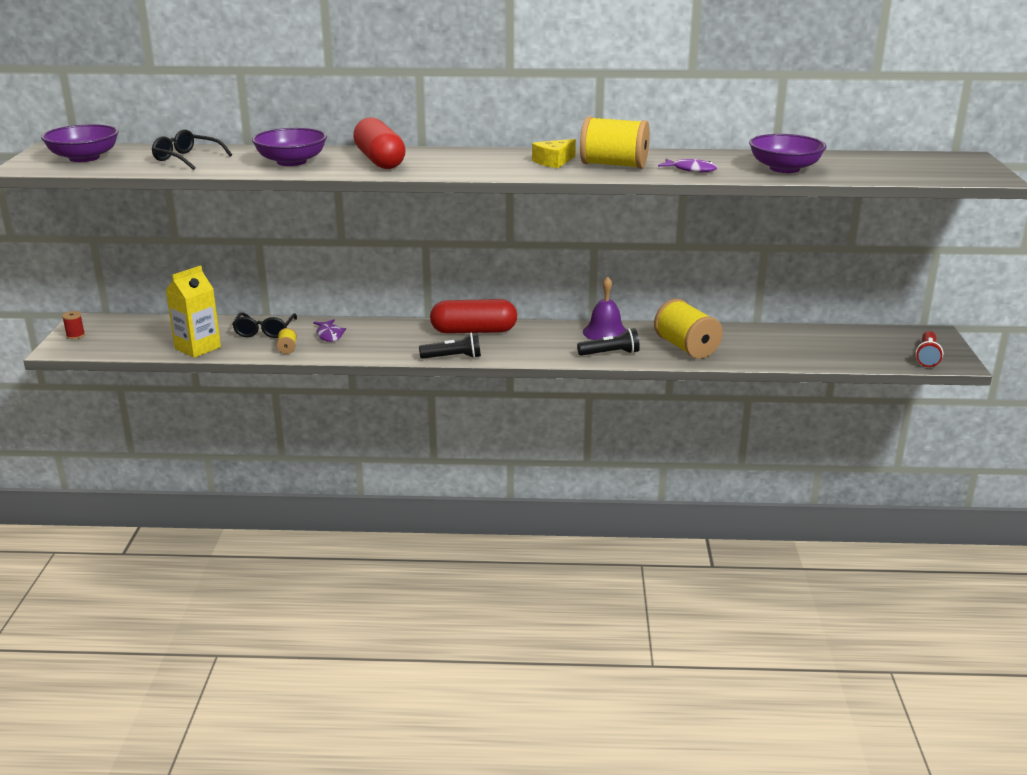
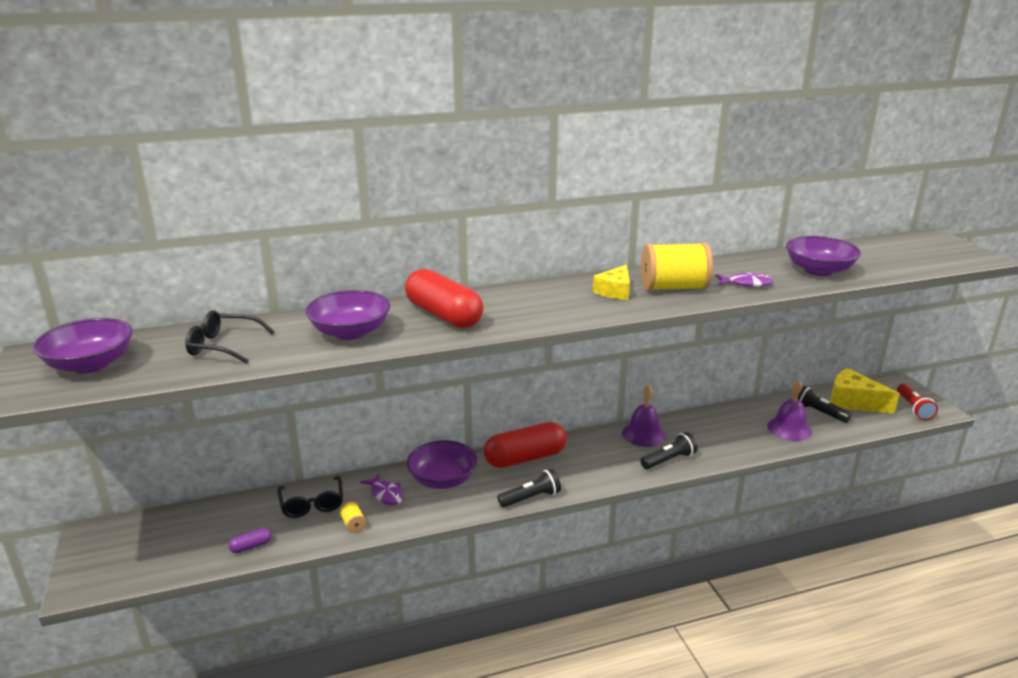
camera: 20 degrees left, 0 degrees up
(75, 335) = (89, 560): red spool -> none
(198, 348) = (251, 546): yellow carton -> purple capsule
(386, 333) = (443, 479): none -> purple bowl
(686, 348) = (725, 438): yellow spool -> none
(763, 351) = (789, 428): none -> purple bell
(811, 344) = (818, 413): none -> black flashlight
(862, 342) = (853, 401): none -> yellow cheese

